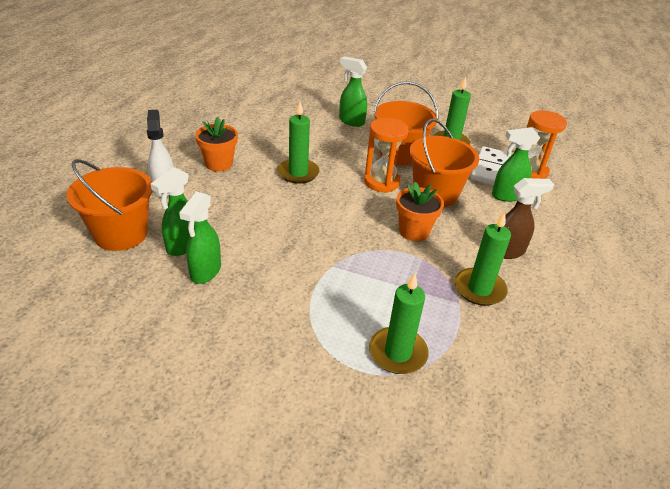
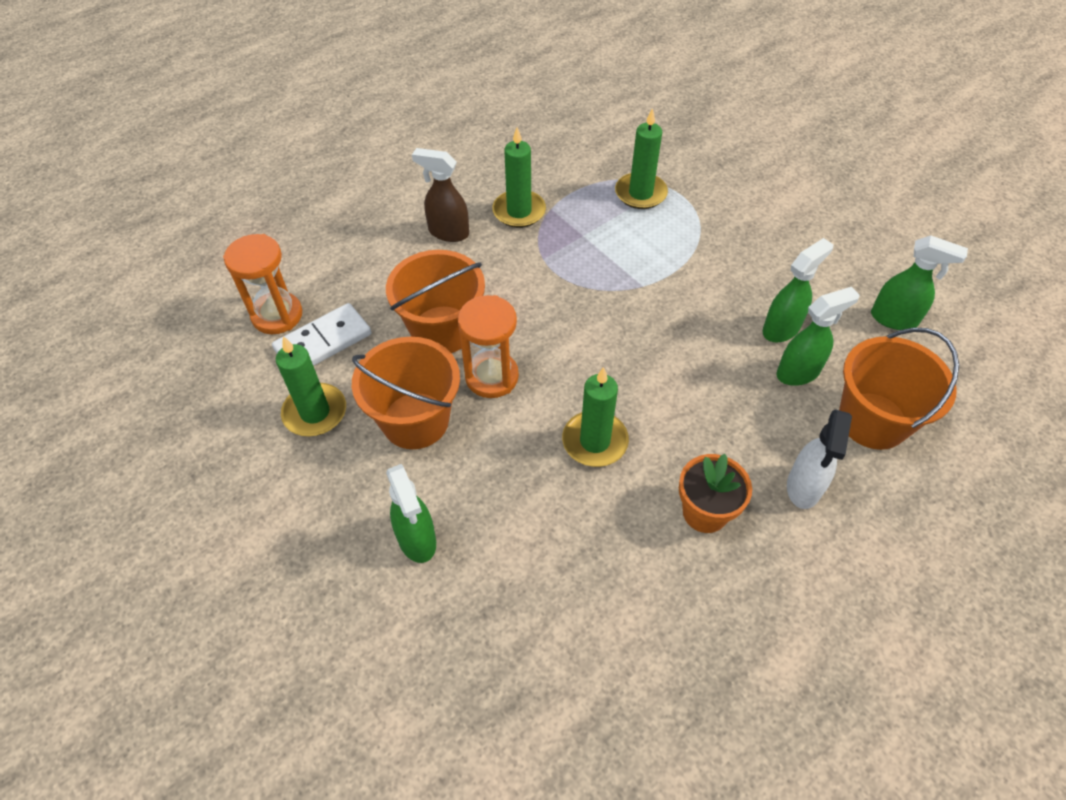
camera: 145 degrees left, 15 degrees up
(414, 231) = (521, 291): orange flower pot -> none
(506, 196) = (359, 293): green spray bottle -> green spray bottle (894, 319)

